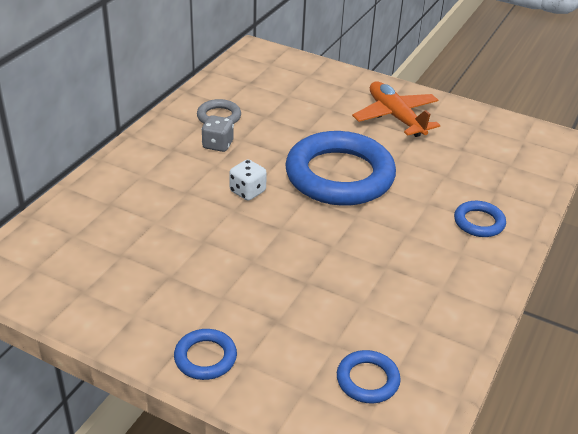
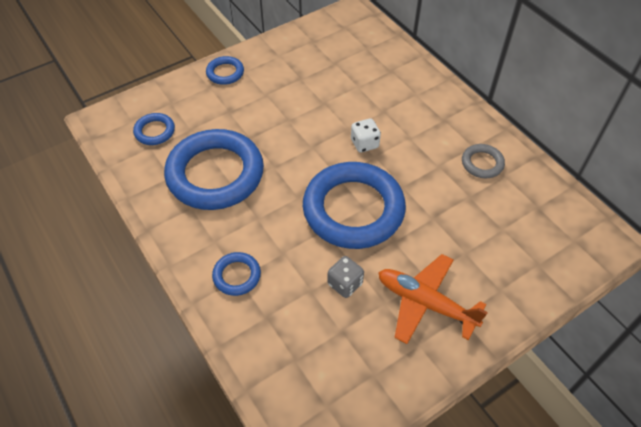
camera: 120 degrees right, 15 degrees up
(218, 145) = (437, 148): grey dice -> grey dice (345, 284)
(382, 288) = (215, 174): none -> blue ring
(395, 117) = (425, 303): orange plane -> orange plane turned 150 degrees counterclockwise

